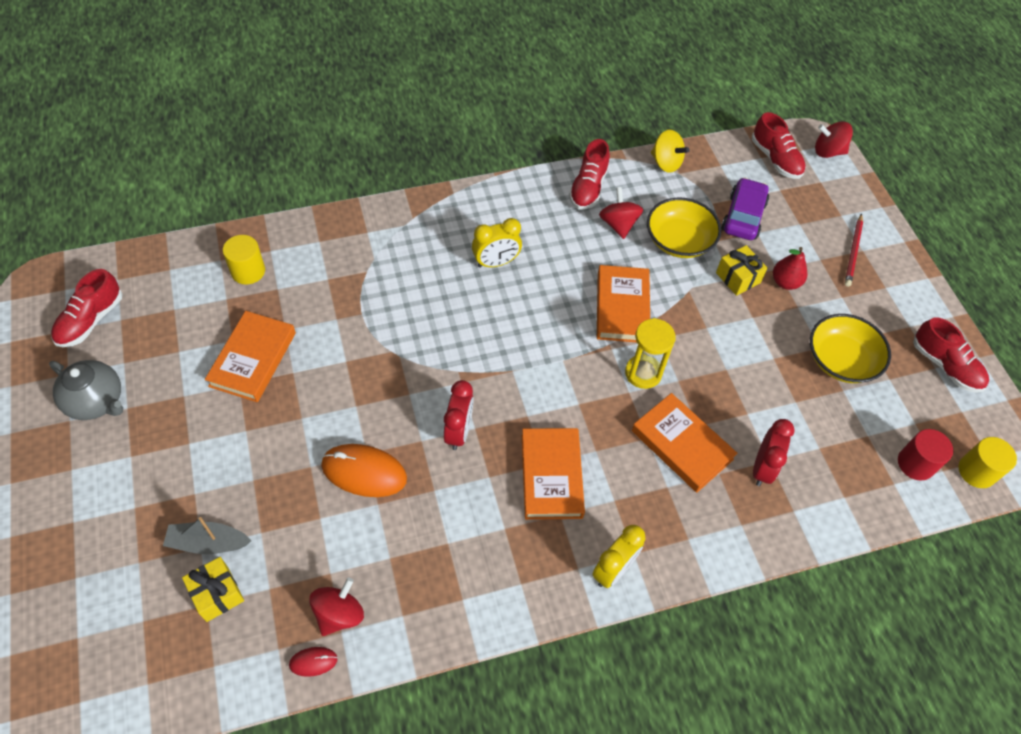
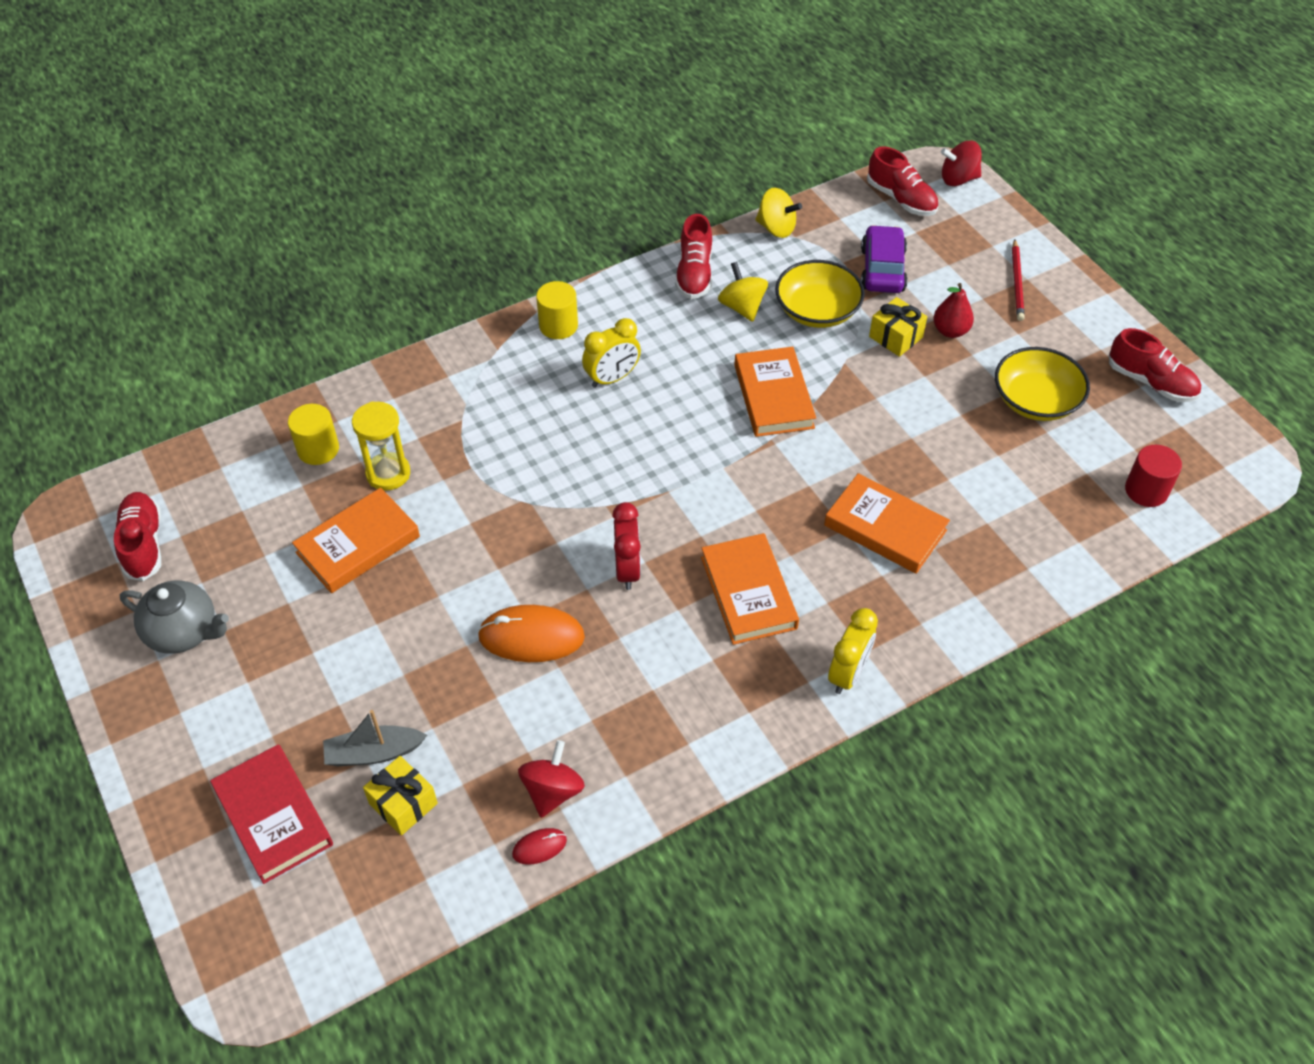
camera: 10 degrees left, 5 degrees down
(91, 320) = (143, 544): red shoe -> red shoe turned 150 degrees clockwise
(113, 578) = (273, 816): none -> red book
(253, 359) = (358, 545): orange book -> orange book turned 45 degrees clockwise
(618, 224) = (742, 307): red spinning top -> yellow spinning top
(643, 373) = (819, 461): yellow hourglass -> yellow hourglass (388, 473)
(762, 468) = (981, 532): red clock -> none
(976, 471) = (1213, 484): yellow cylinder -> yellow cylinder (558, 325)

